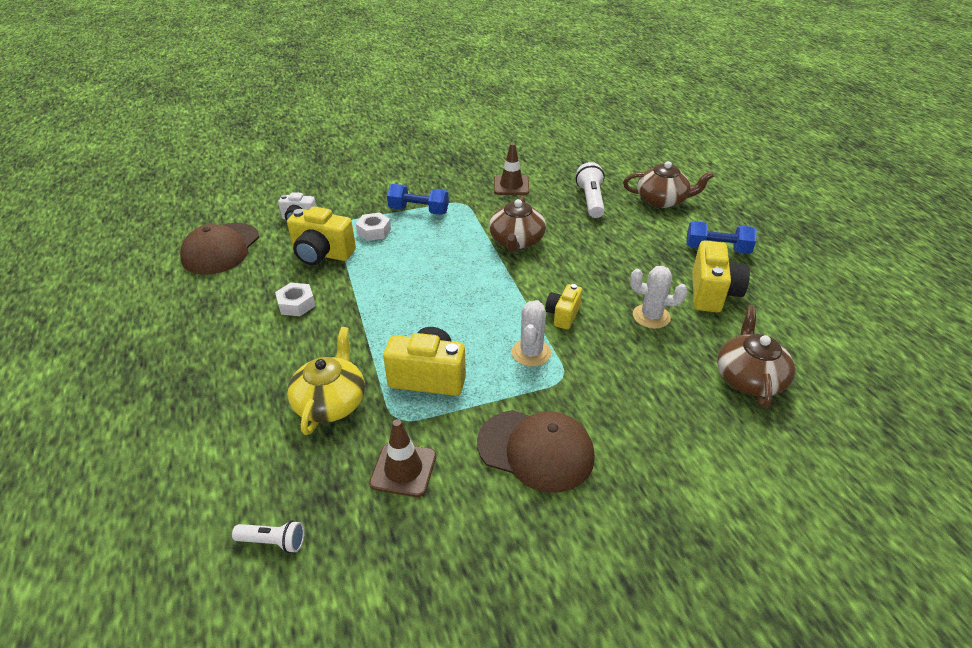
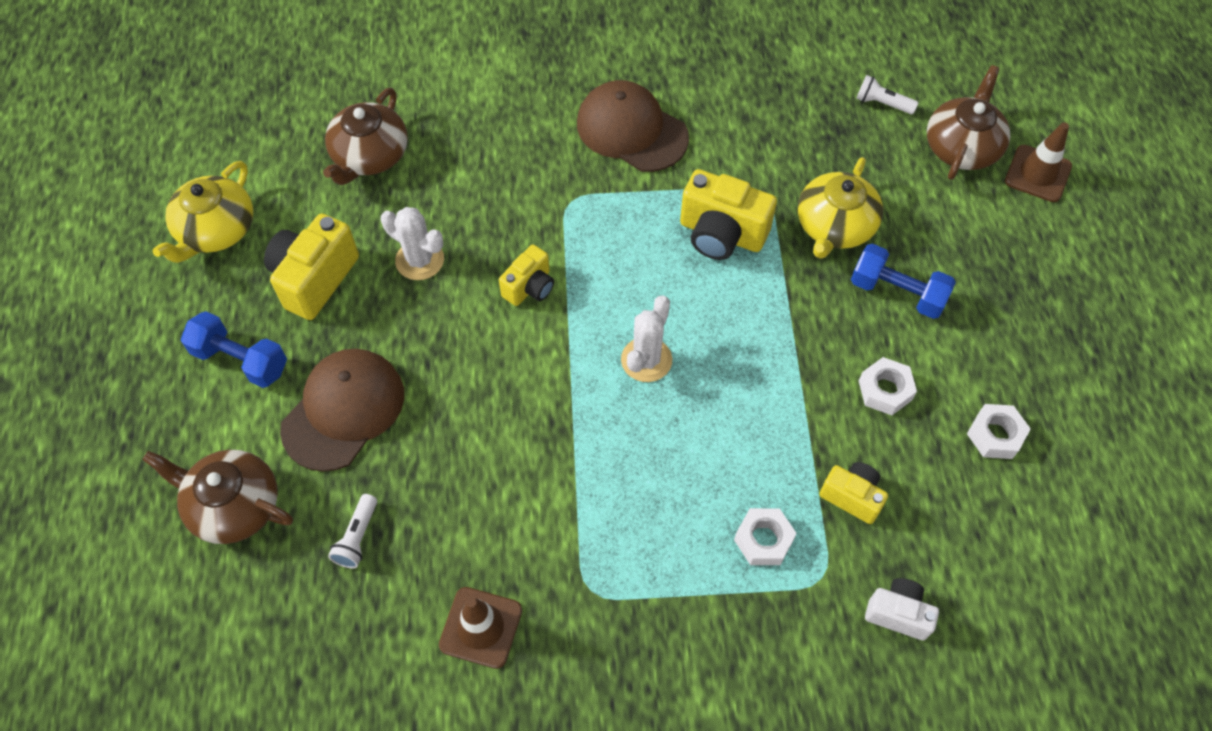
camera: 165 degrees left, 20 degrees up
(221, 249) = (1023, 553): brown cap -> brown cap (343, 410)
(223, 295) = (995, 435): none -> white nut
(322, 254) = (852, 497): yellow camera -> yellow camera, size x0.60
(403, 469) = (763, 139): brown traffic cone -> brown traffic cone (1037, 174)
(419, 211) = (676, 584): blue dumbbell -> blue dumbbell (897, 293)
(516, 241) = (533, 454): brown teapot -> brown teapot (962, 147)
(531, 353) = (593, 240): white cactus -> white cactus (646, 360)
(590, 200) = (357, 537): white flashlight -> white flashlight, size x0.61
(807, 307) = (216, 230): none -> yellow teapot

